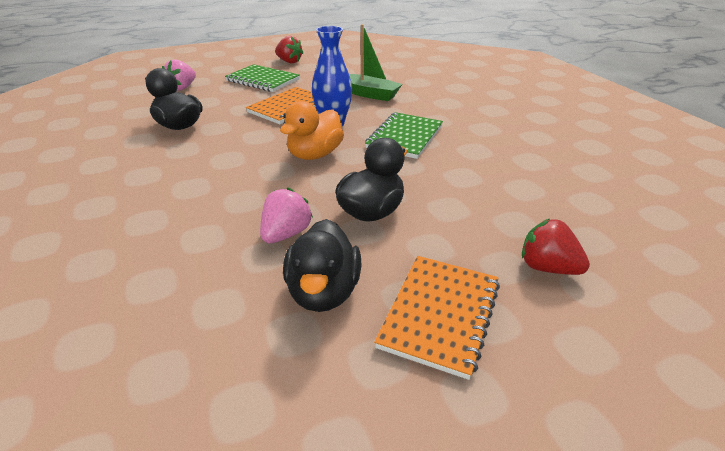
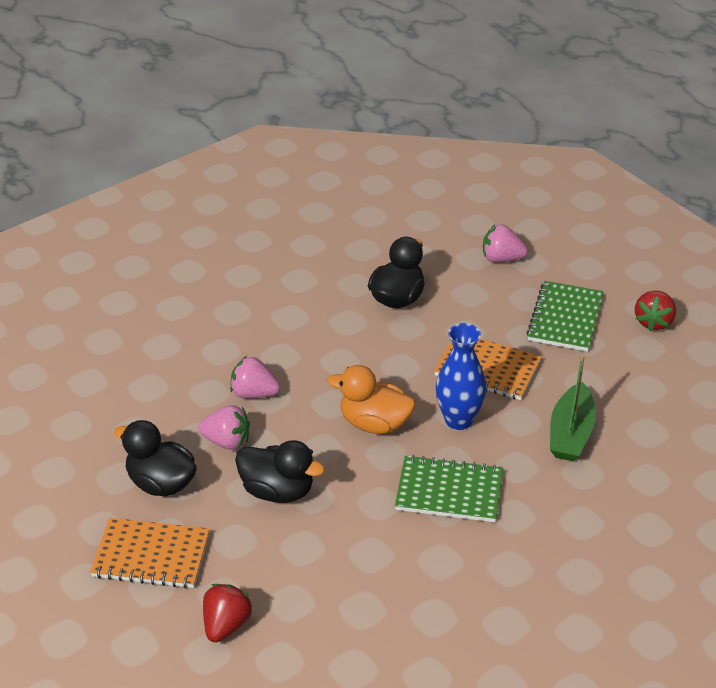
camera: 75 degrees right, 5 degrees up
(229, 208) = (254, 393): none -> pink strawberry
(323, 292) = (161, 483): black duck -> black duck turned 45 degrees clockwise

